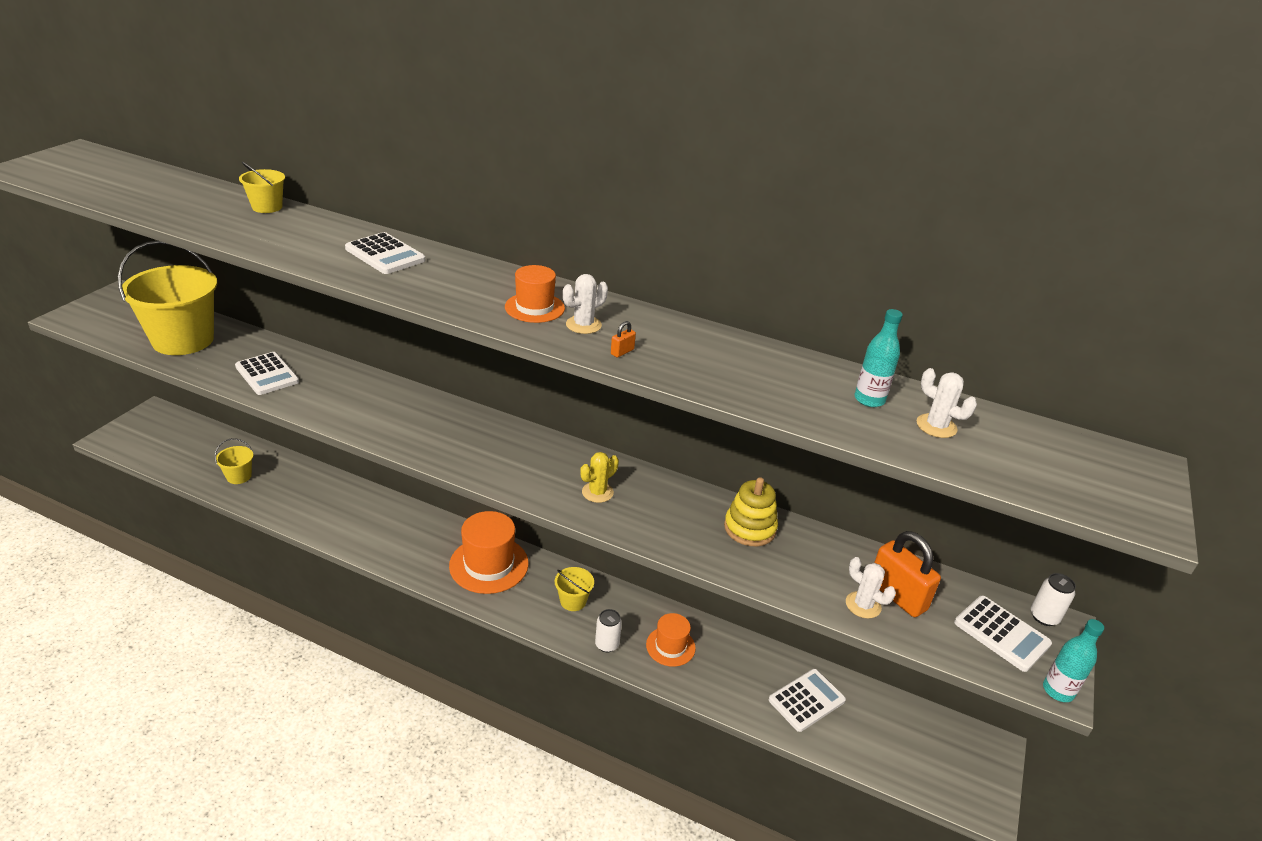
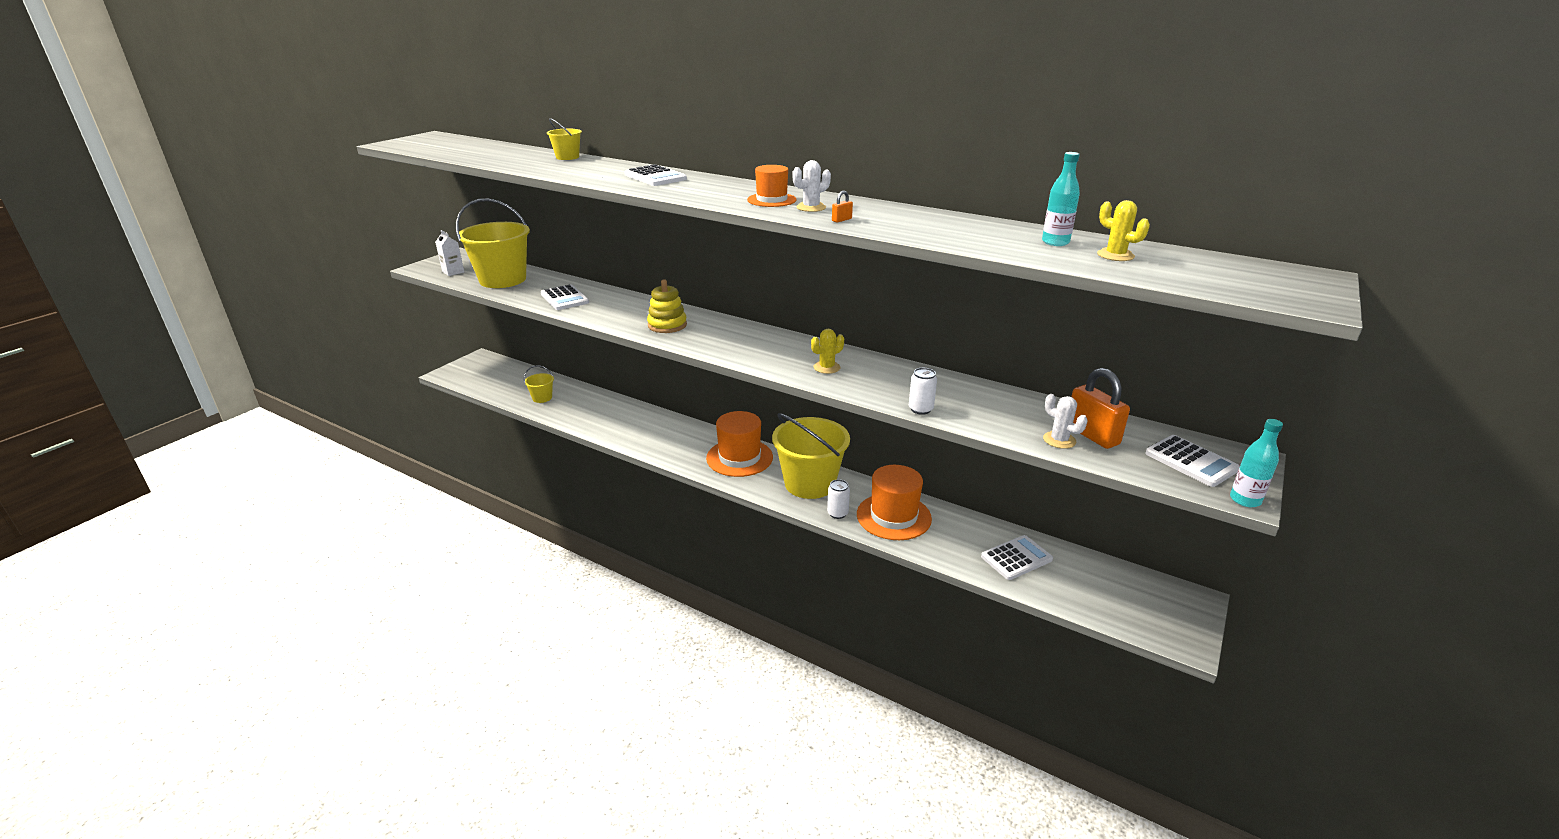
camera: 10 degrees right, 5 degrees down
(115, 325) = (453, 272): none -> white carton
(573, 601) = (810, 483): yellow bucket -> yellow bucket, size x2.24
(670, 646) = (893, 516): orange hat -> orange hat, size x1.71
(750, 528) = (958, 391): yellow stacking toy -> yellow stacking toy (667, 325)
(936, 426) = (1115, 255): white cactus -> yellow cactus
(1044, 617) = (1233, 452): white can -> white can (920, 409)

